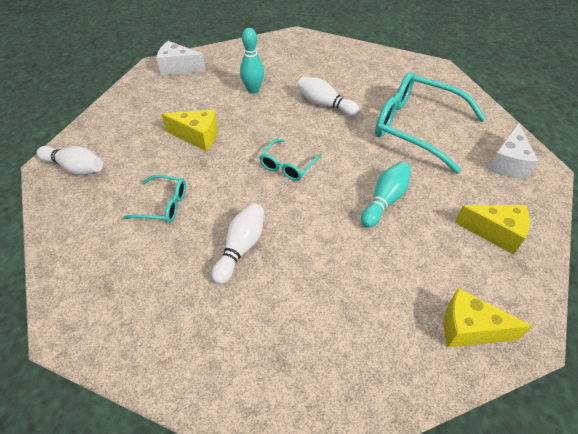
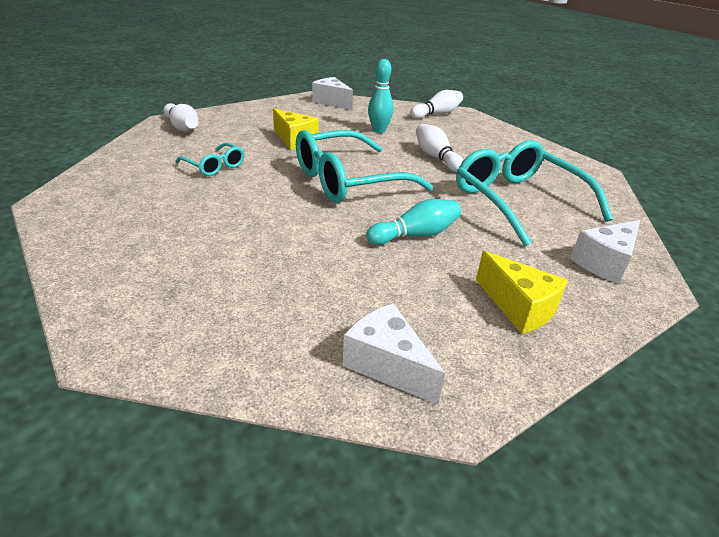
camera: 30 degrees right, 15 degrees down
(241, 248) = (238, 212): white bowling pin -> white bowling pin (437, 114)
(287, 165) = (349, 180): turquoise glasses -> turquoise glasses, size x2.05
(469, 329) = (387, 365): yellow cheese -> white cheese

